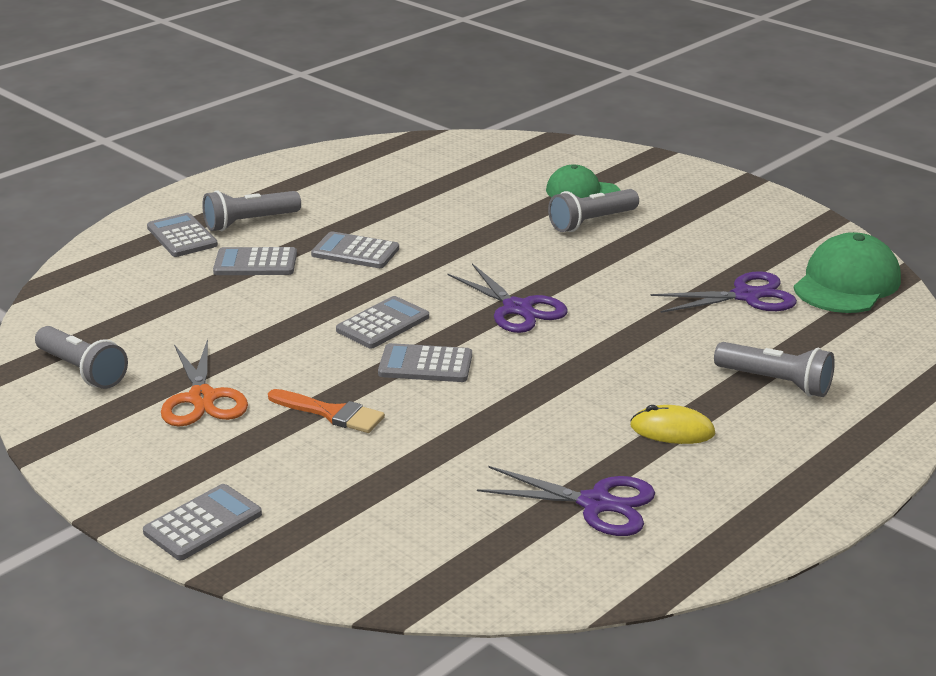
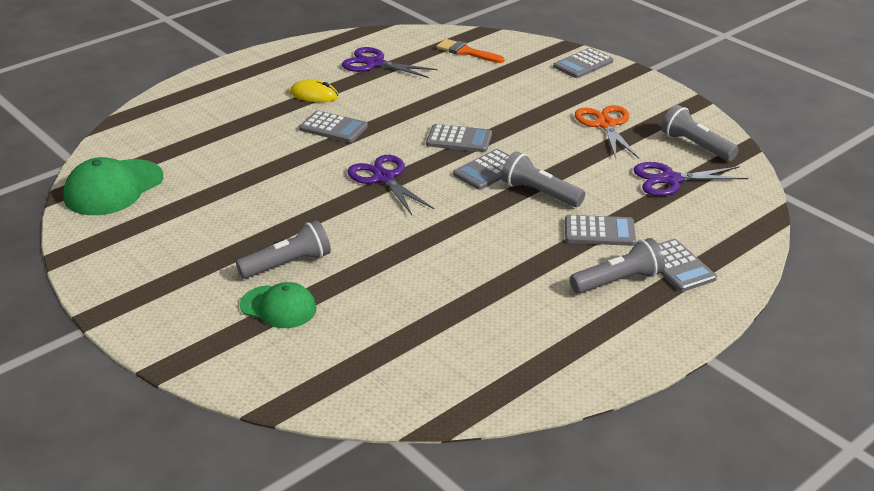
camera: 175 degrees left, 5 degrees up
(331, 413) = (520, 112): orange brush -> orange brush (466, 52)
(355, 252) = (512, 240): grey calculator -> grey calculator (333, 128)
(746, 296) = (202, 180): purple scissors -> purple scissors (670, 180)
(776, 382) = (230, 118): grey flashlight -> grey flashlight (539, 193)

